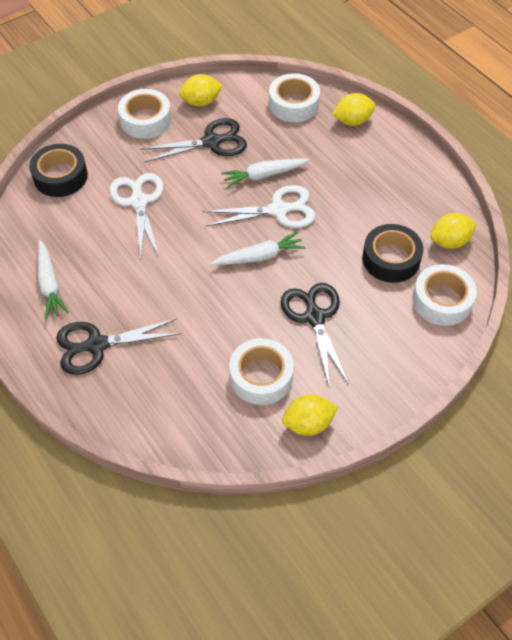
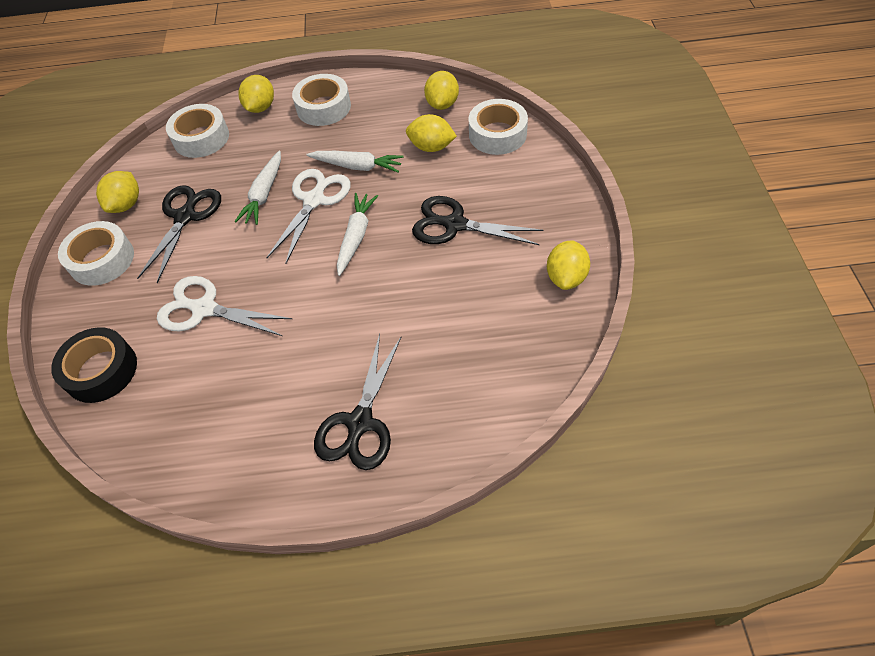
camera: 55 degrees left, 0 degrees up
(50, 285) = (243, 440): white carrot -> white carrot (357, 166)
(261, 376) = (493, 292): white tape -> white tape (323, 107)
(391, 259) = (431, 147): black tape -> yellow lemon

